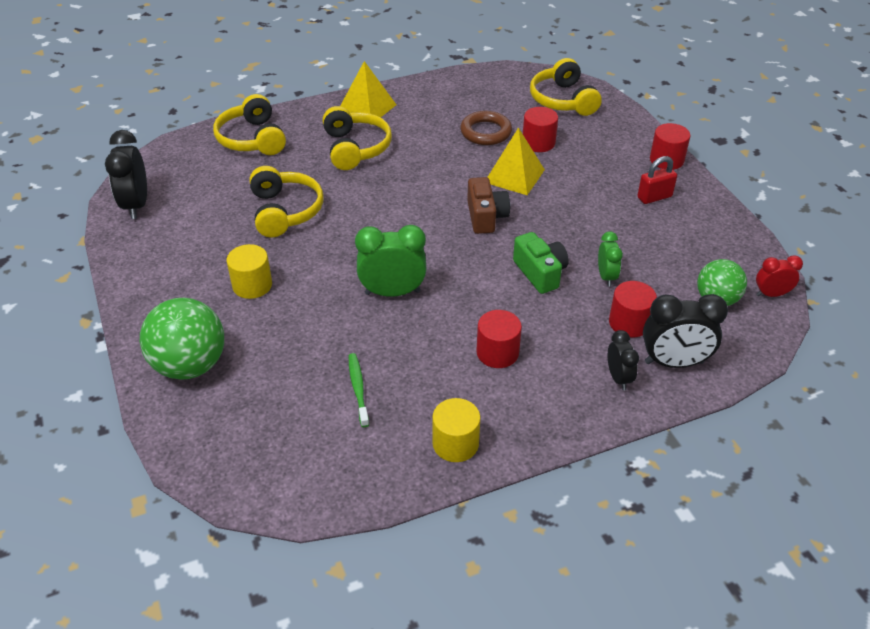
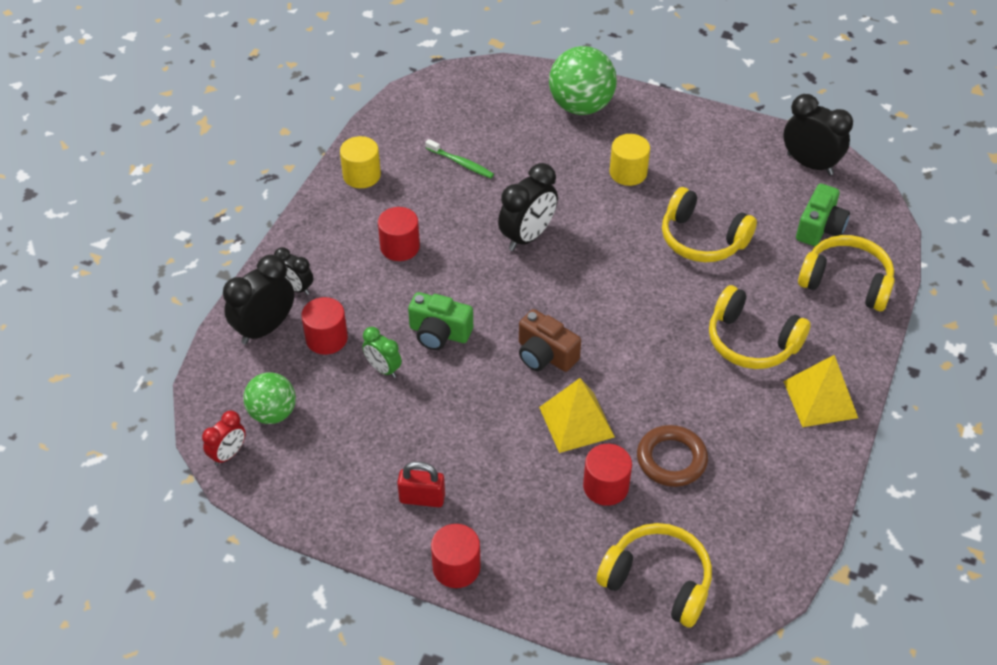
camera: 135 degrees right, 5 degrees up
(208, 170) = (820, 228): none -> green camera
(392, 292) = (527, 237): green clock -> black clock
(654, 197) = (422, 498): red padlock -> red padlock turned 75 degrees clockwise

